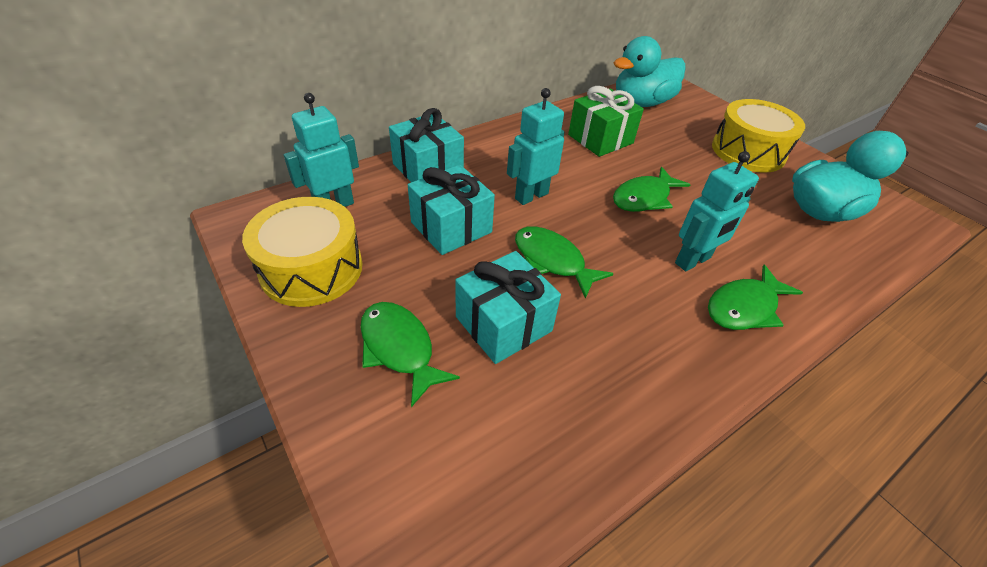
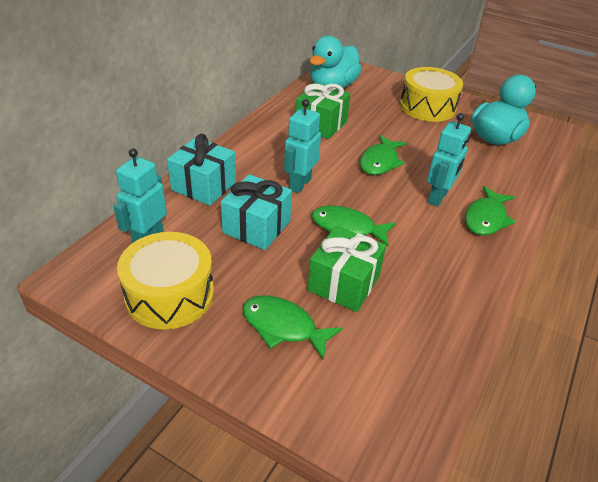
camera: 25 degrees left, 5 degrees down
(503, 324) = (344, 283): turquoise gift -> green gift

